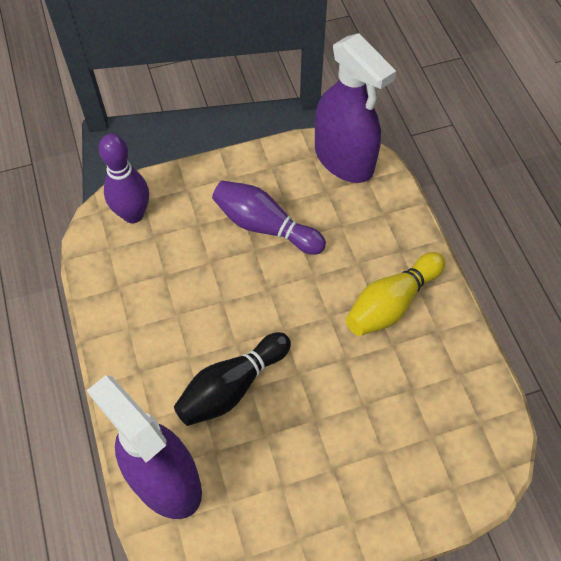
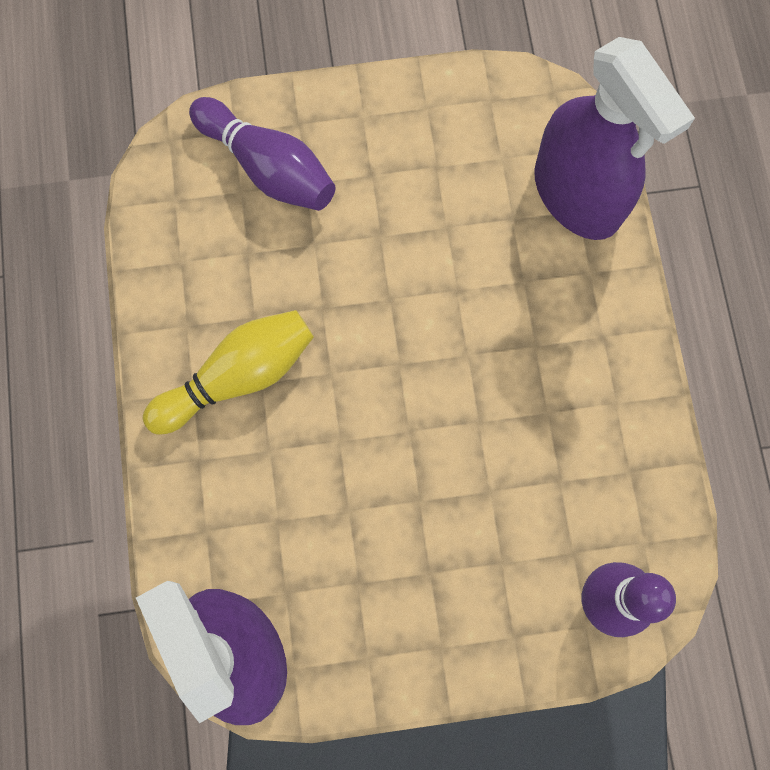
camera: 170 degrees left, 15 degrees up
(232, 387) = (481, 295): black bowling pin -> none
(265, 226) = (397, 540): purple bowling pin -> purple bowling pin (268, 167)

